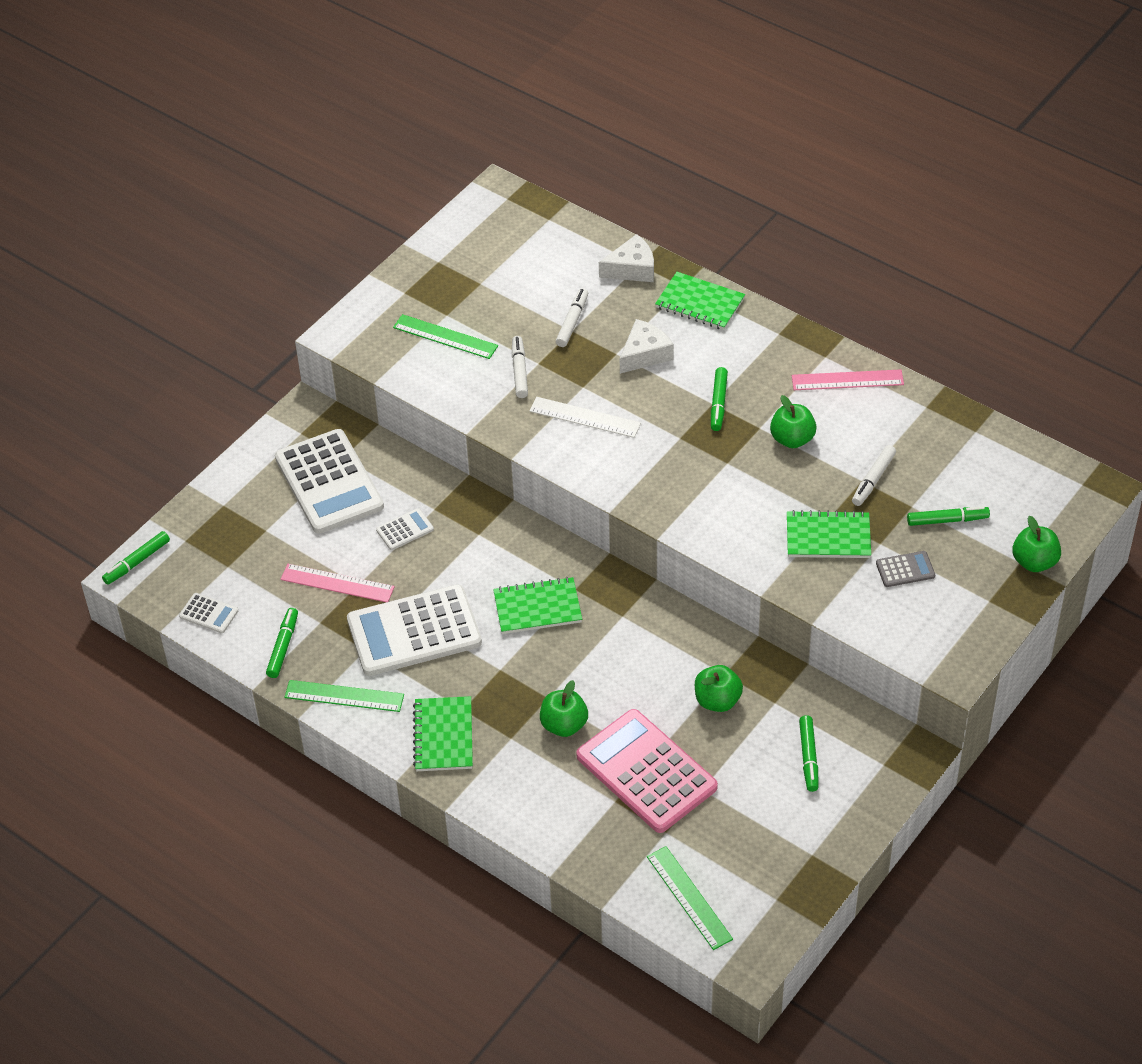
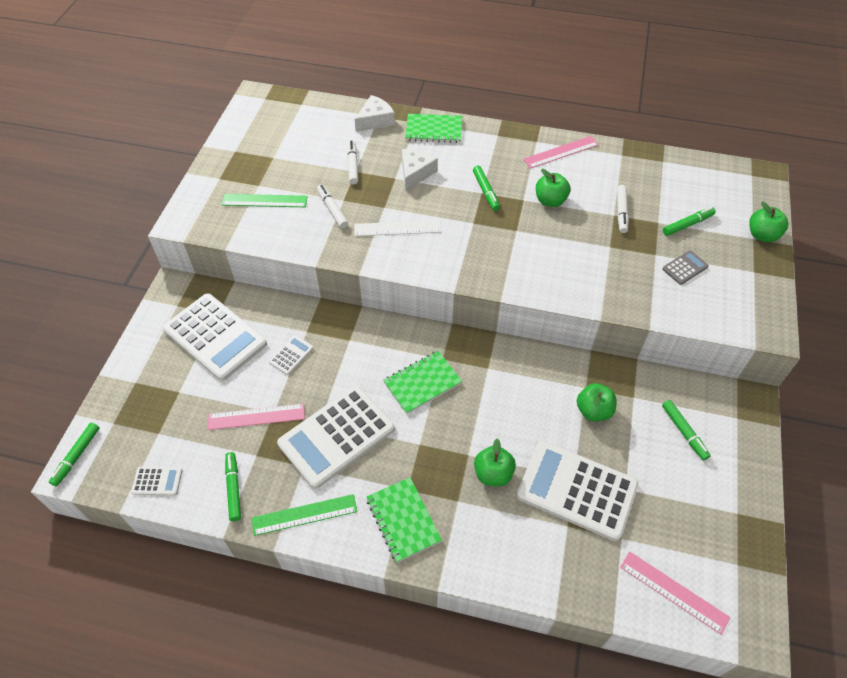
camera: 25 degrees left, 5 degrees up
(646, 772) = (576, 490): pink calculator -> white calculator
(689, 897) = (673, 592): green ruler -> pink ruler
(828, 537) = (618, 261): green notebook -> none

